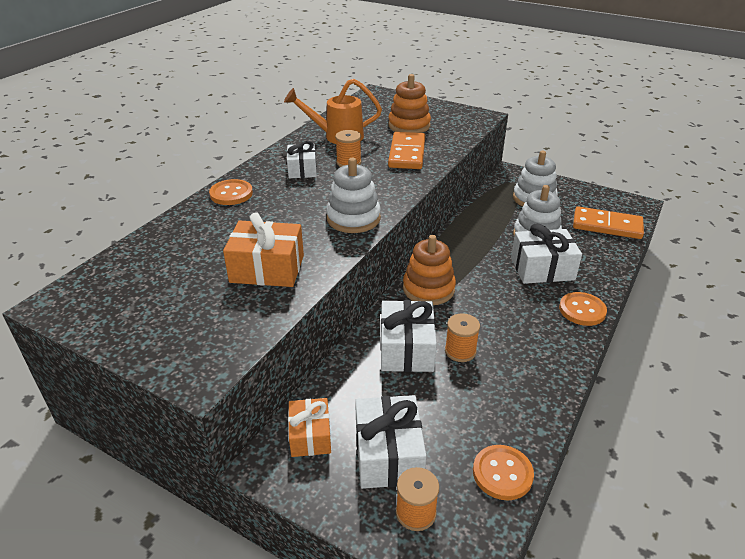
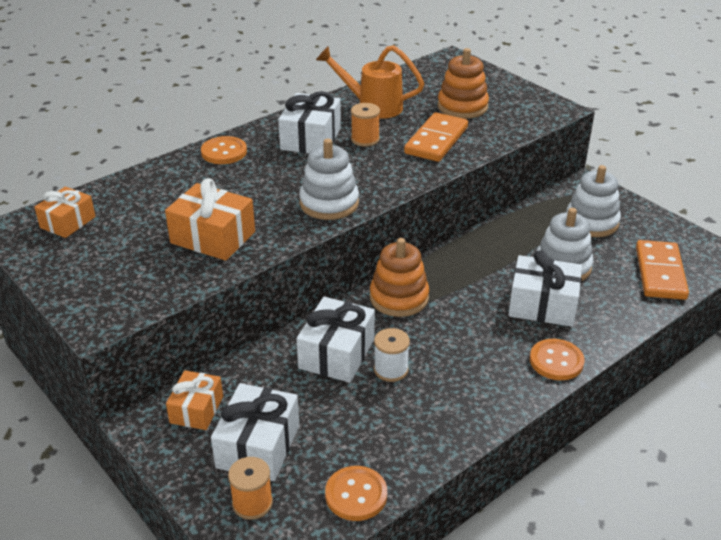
camera: 20 degrees right, 0 degrees up
(112, 285) = (68, 222): none -> orange gift
(302, 170) = (311, 139): white gift -> white gift, size x1.53
(460, 351) = (391, 369): orange spool -> white spool
(607, 225) = (660, 273): orange domino -> orange domino turned 60 degrees clockwise

